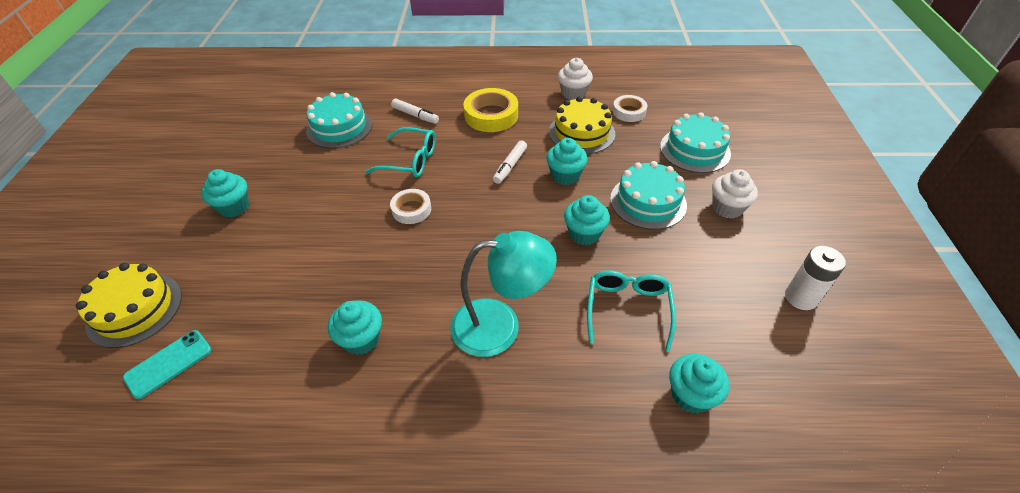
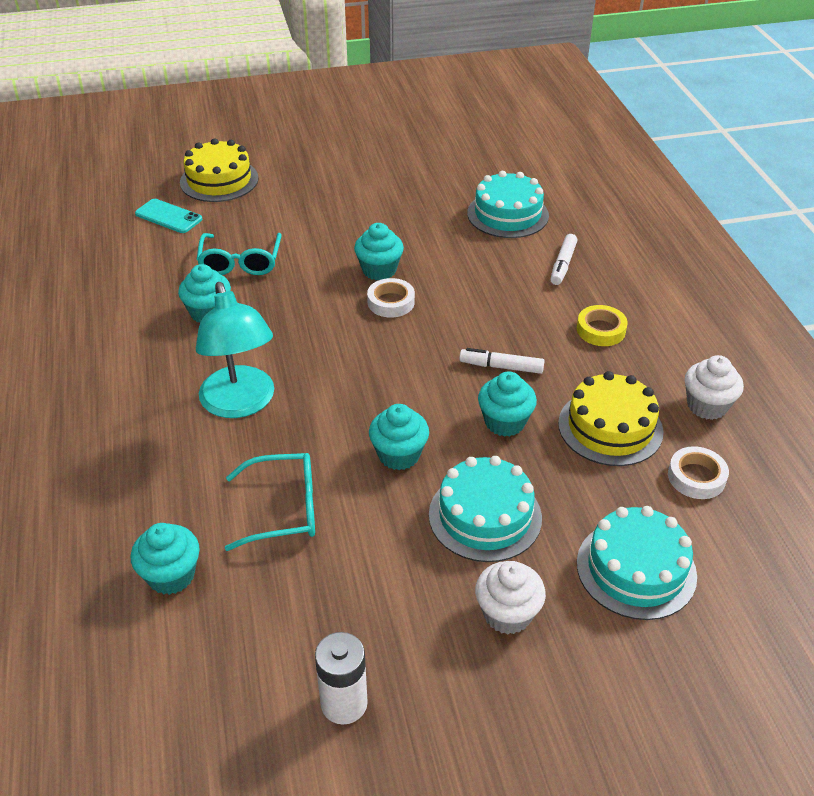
camera: 75 degrees right, 5 degrees down
(234, 207) = (353, 187): turquoise cupcake -> turquoise cupcake (379, 270)
(410, 160) = (474, 281): turquoise glasses -> turquoise glasses (240, 262)
(491, 115) = (601, 330): yellow tape -> yellow tape, size x0.61

